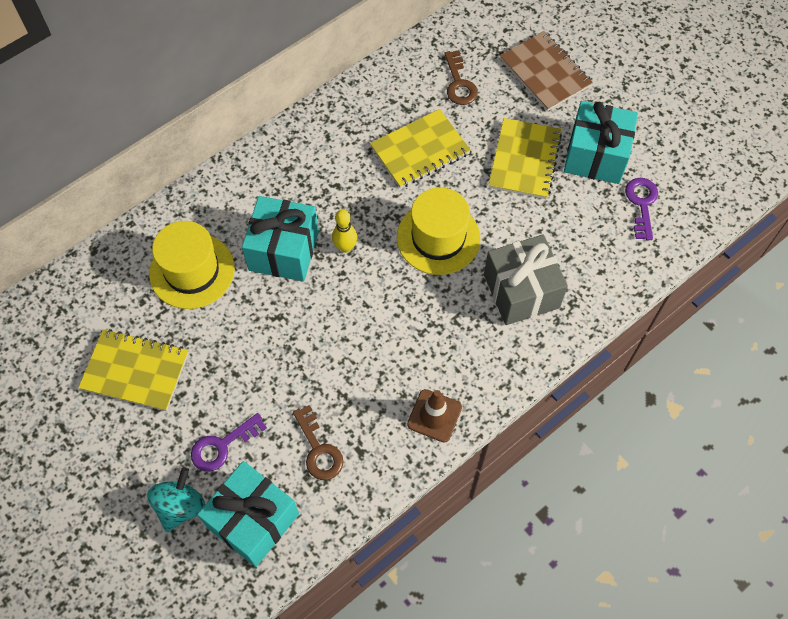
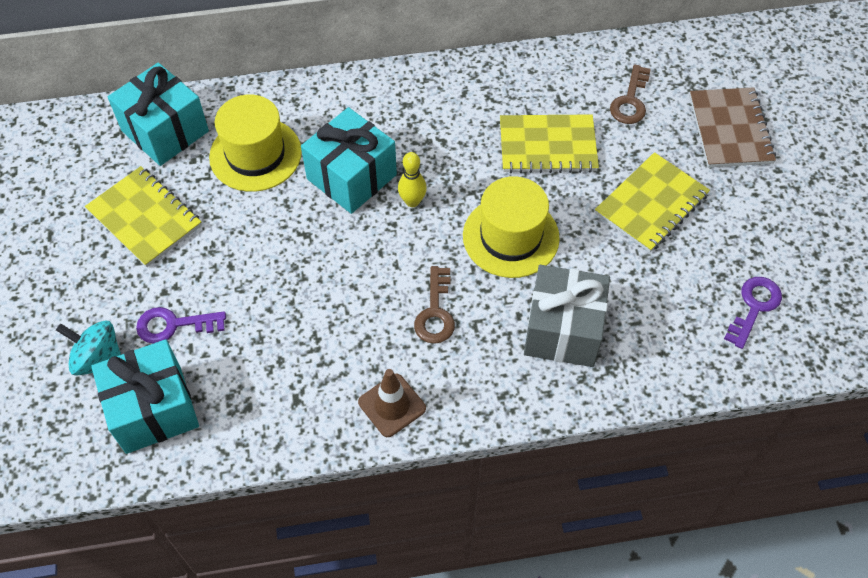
camera: 30 degrees right, 5 degrees down
(180, 506) = (99, 359): turquoise spinning top -> turquoise spinning top turned 120 degrees counterclockwise
(319, 449) = (258, 377): brown key -> brown key (435, 312)
(595, 156) = (733, 235): turquoise gift -> turquoise gift (165, 131)

